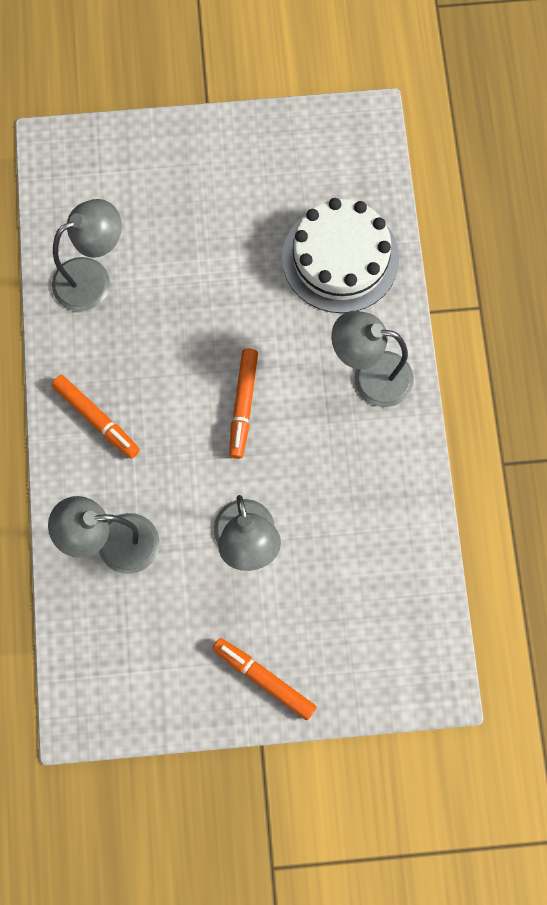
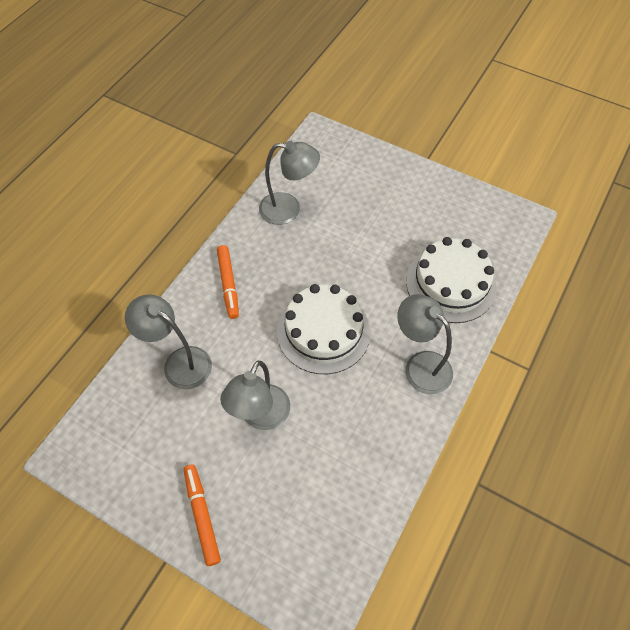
camera: 35 degrees right, 15 degrees down
(243, 405) = (323, 331): orange marker -> white cake

